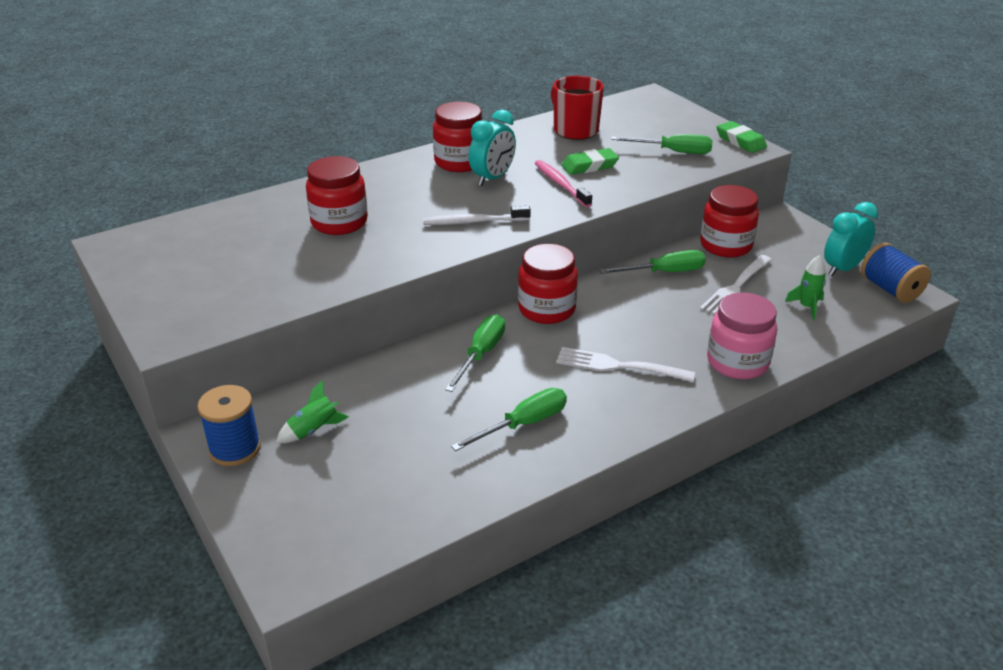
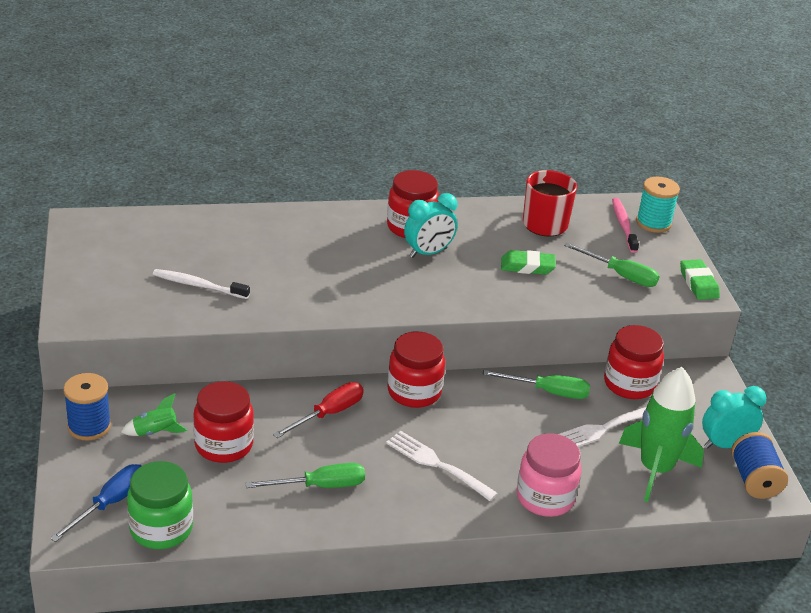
camera: 20 degrees right, 0 degrees up
(312, 521) = (110, 503): none -> blue screwdriver
(339, 222) = (266, 257): red jar -> red jar (224, 445)
(388, 528) = (161, 529): none -> green jar
(473, 222) = (379, 292): white toothbrush -> white toothbrush (198, 285)
(481, 354) = (329, 414): green screwdriver -> red screwdriver
(560, 184) = (485, 277): pink toothbrush -> pink toothbrush (623, 225)
(663, 107) = (653, 223): none -> turquoise spool
(807, 307) = (655, 469): green rocket -> green rocket, size x2.18

